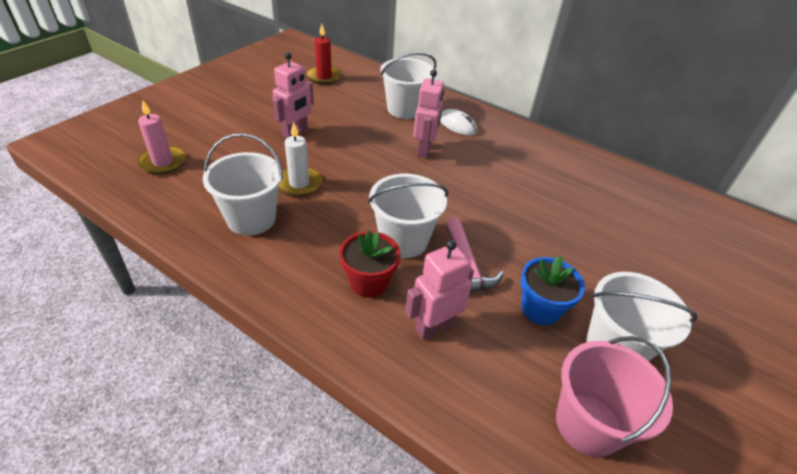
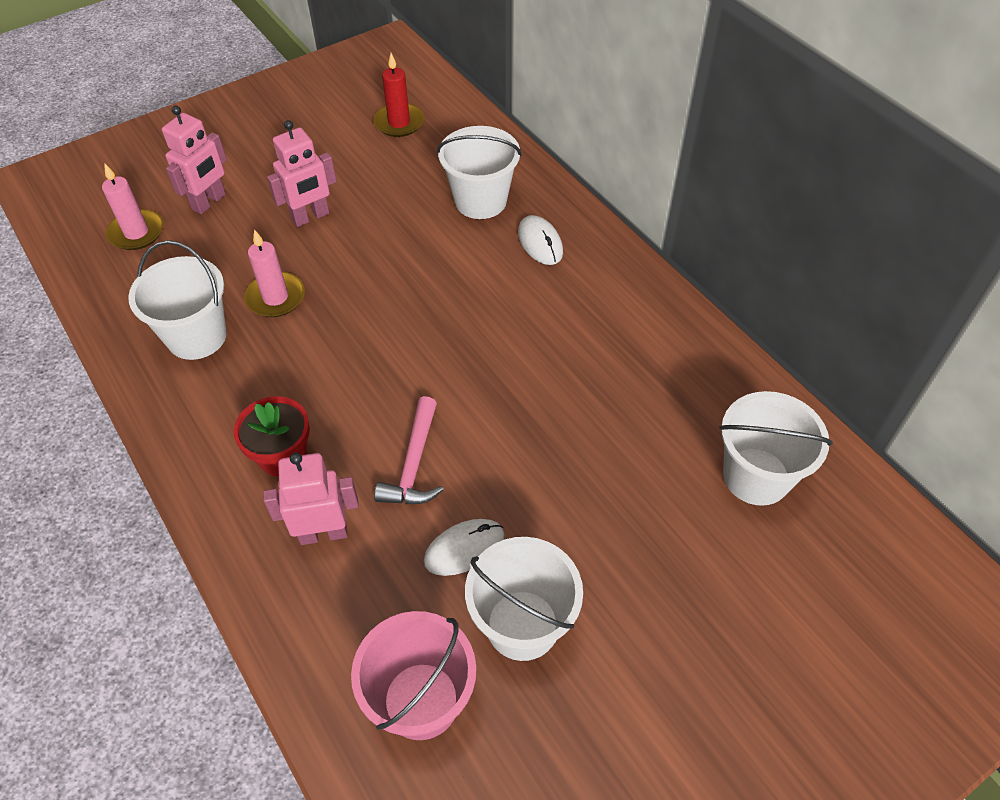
camera: 25 degrees right, 10 degrees up
(299, 183) = (275, 297): white candle -> pink candle
(403, 240) = (355, 410): white bucket -> white bucket (756, 476)
(424, 150) = (466, 277): pink robot -> pink robot (209, 202)
(540, 309) = (464, 548): blue flower pot -> white mouse

